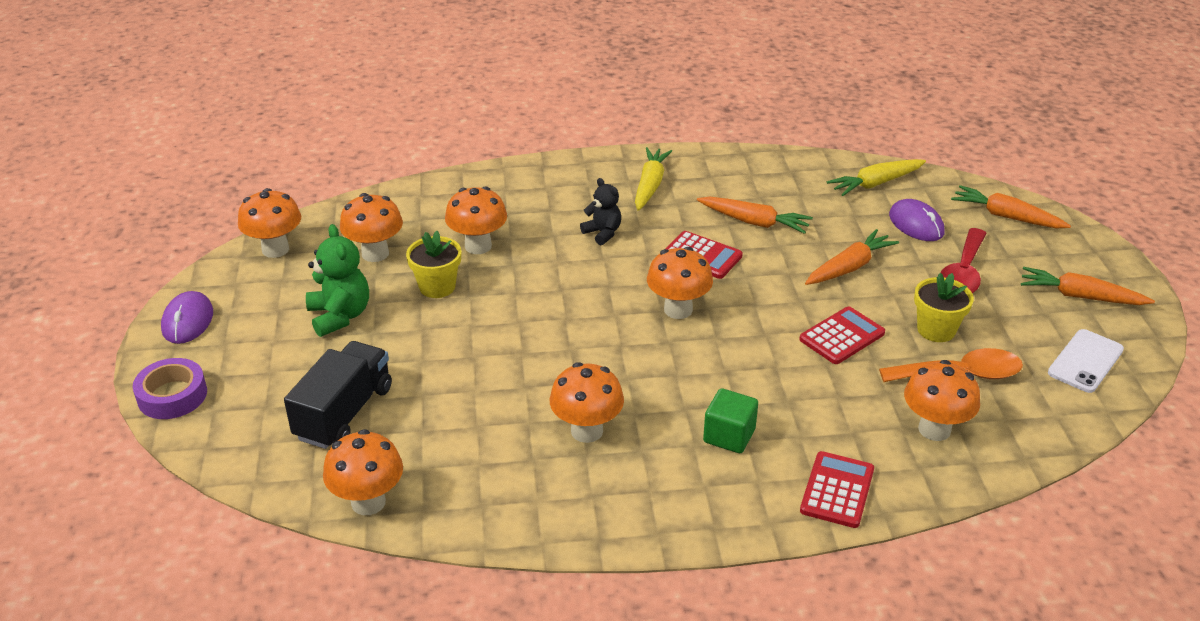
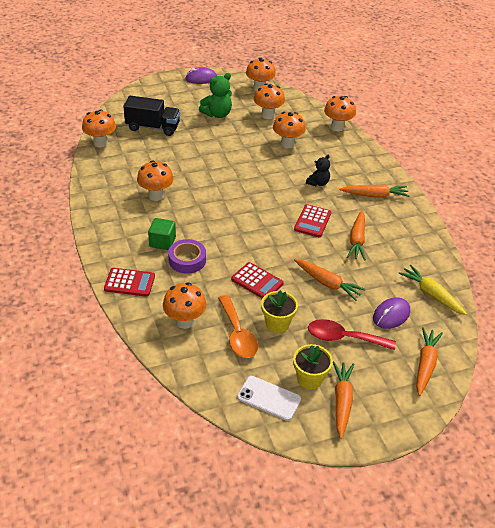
camera: 75 degrees right, 5 degrees up
(172, 395) = (153, 85): purple tape -> purple tape (187, 260)
(437, 287) = (249, 137): yellow flower pot -> yellow flower pot (309, 379)
(650, 185) = (375, 195): yellow carrot -> orange carrot
(678, 310) = (259, 216): orange mushroom -> orange mushroom (337, 127)

